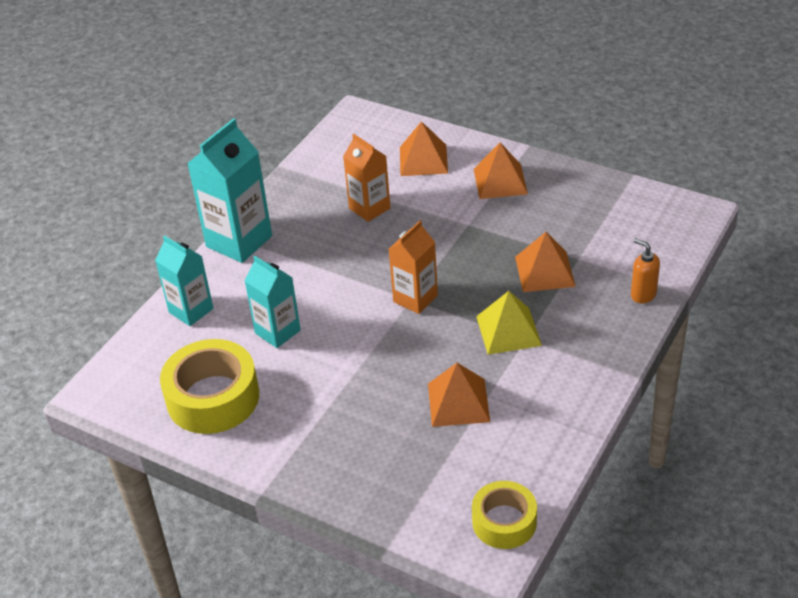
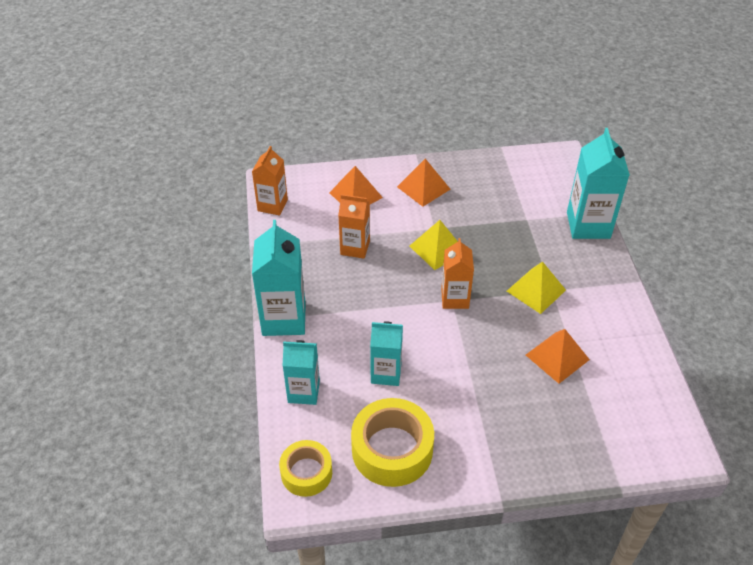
camera: 40 degrees left, 5 degrees up
(334, 137) = (272, 205): none -> orange carton
(450, 245) = (437, 248): none -> yellow pyramid
(504, 522) = (667, 422): yellow tape -> yellow tape (306, 473)
(544, 271) = (516, 238): orange pyramid -> none
(643, 294) = (588, 225): orange soap dispenser -> turquoise carton

